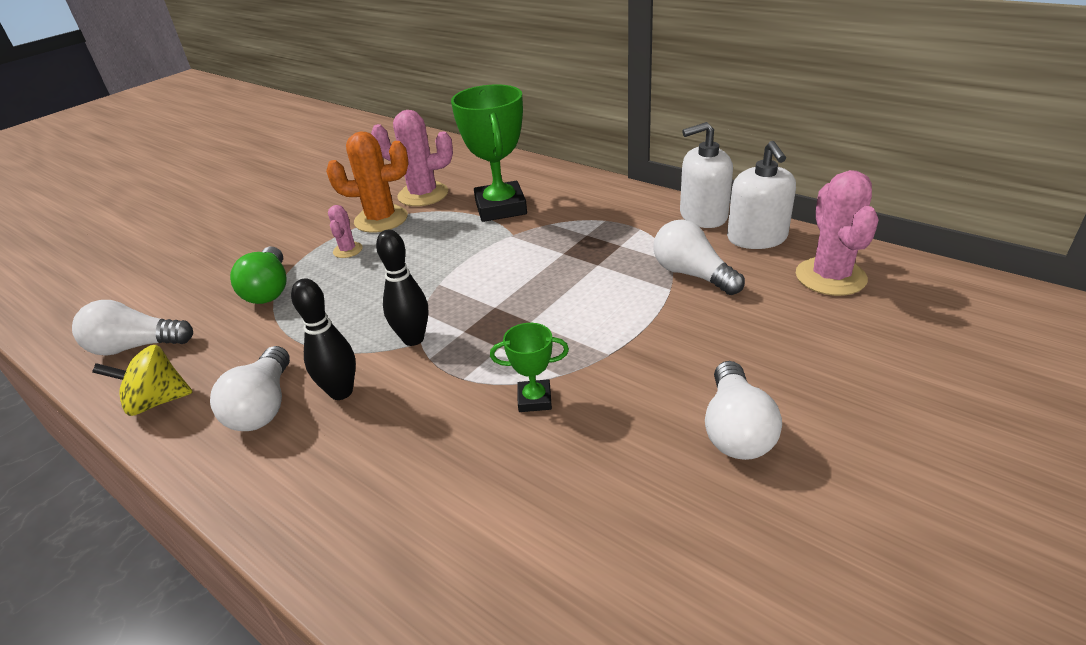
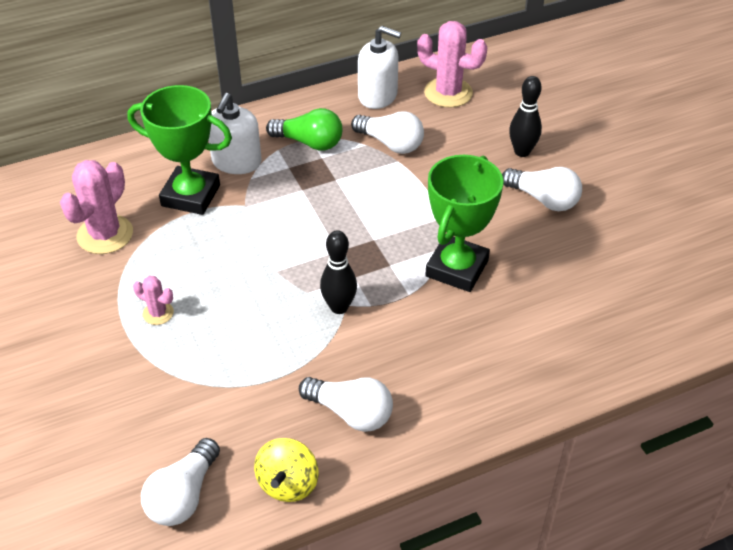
camera: 65 degrees left, 10 degrees up
(269, 289) = (174, 383): green light bulb -> green light bulb (309, 142)
(341, 392) = (370, 364): black bowling pin -> black bowling pin (522, 152)
(381, 219) = (122, 276): orange cactus -> none
(534, 399) = (457, 268): green trophy -> green trophy, size x2.08
(692, 274) = (391, 144): white light bulb -> white light bulb turned 135 degrees counterclockwise
(703, 216) = (325, 102): white soap dispenser -> white soap dispenser (236, 162)

